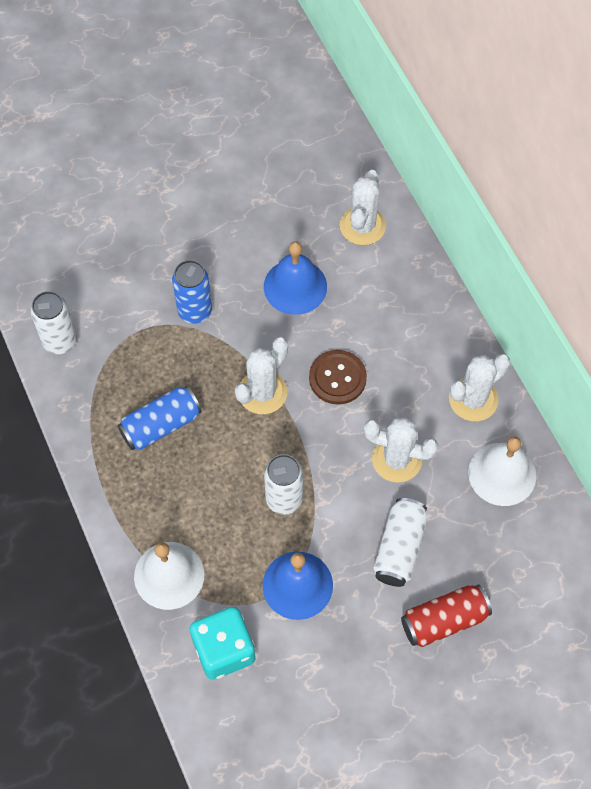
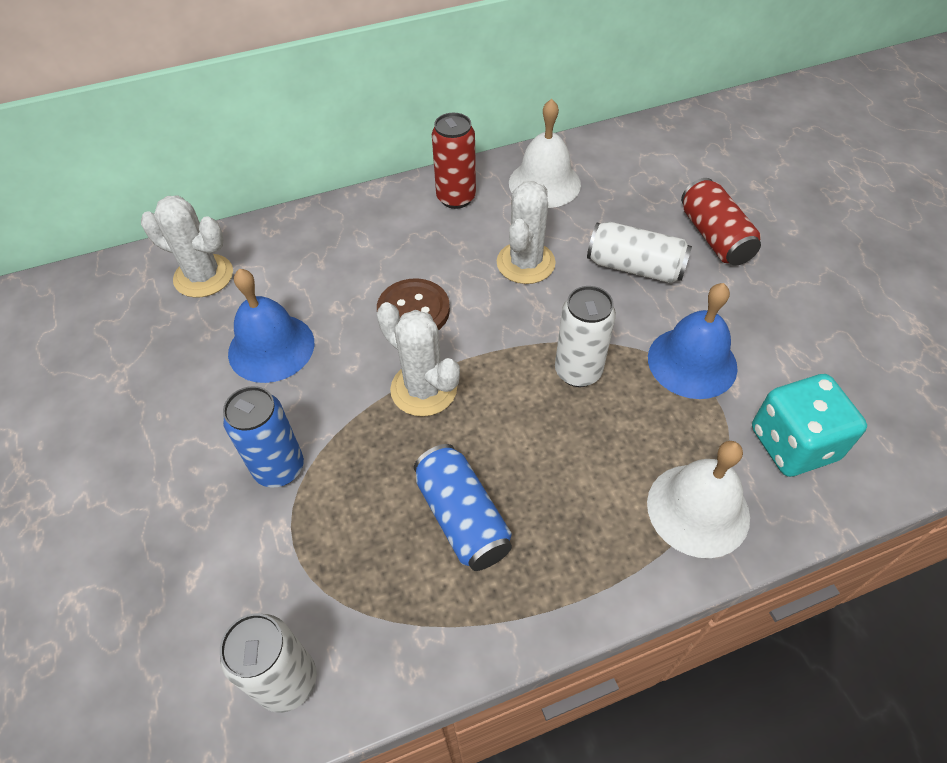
camera: 85 degrees left, 10 degrees down
(473, 399) = (456, 198): white cactus -> red can

